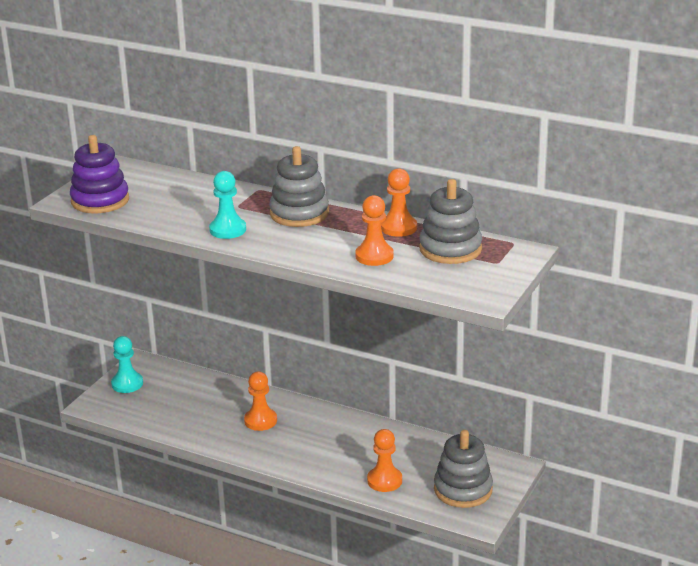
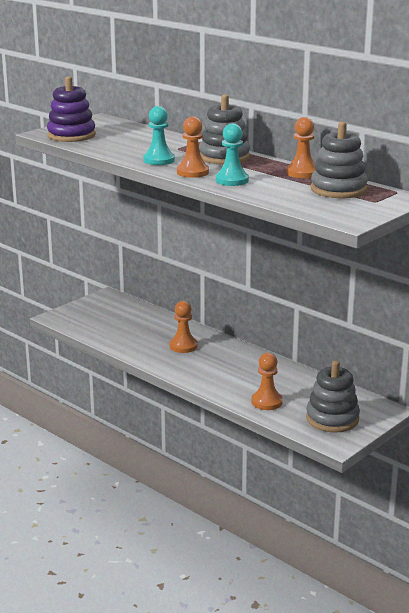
camera: 15 degrees right, 5 degrees down
(127, 384) = (90, 307): turquoise pawn -> turquoise pawn (232, 180)
(374, 256) = (269, 187): orange pawn -> orange pawn (192, 172)

